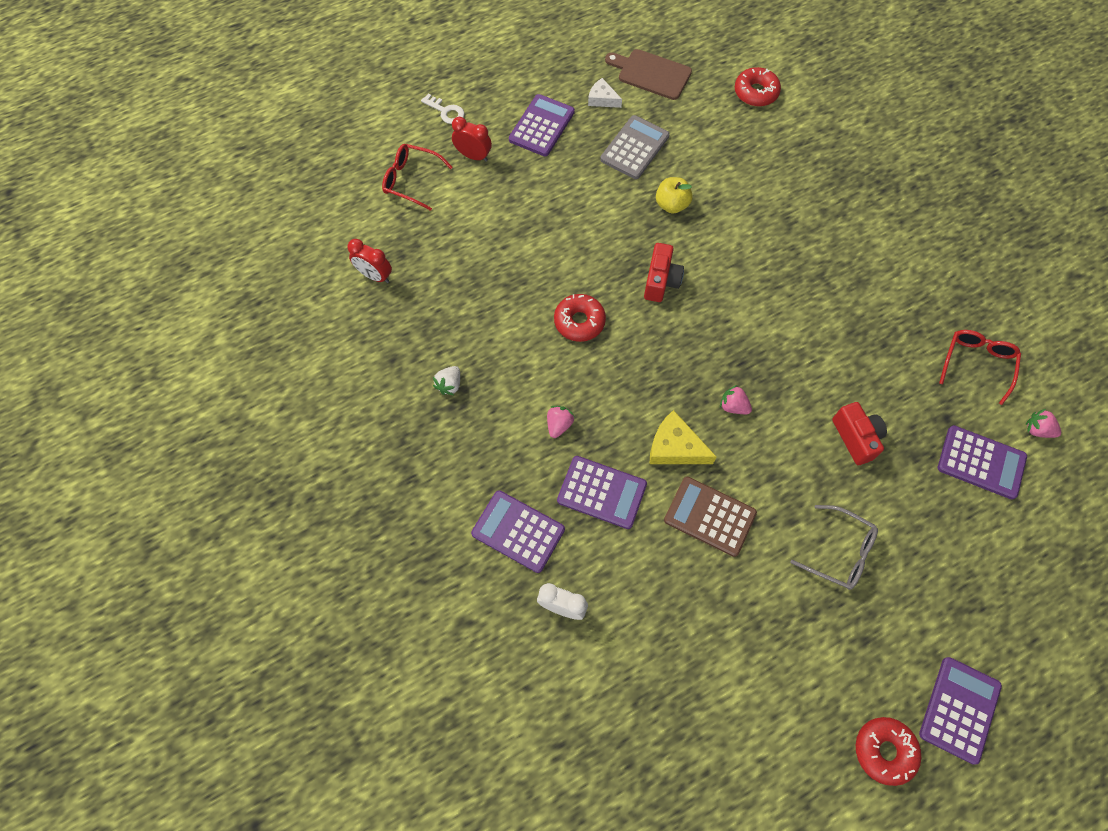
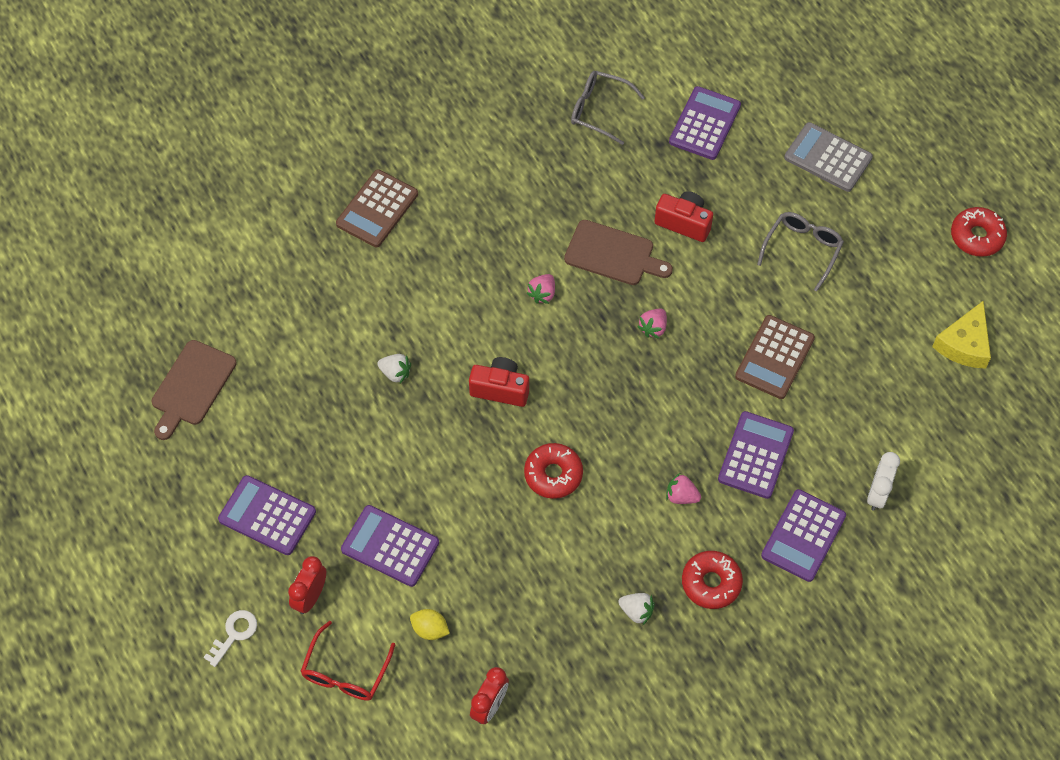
camera: 90 degrees left, 5 degrees down
(442, 234) = (430, 629): none -> yellow lemon
(602, 99) = (229, 444): white cheese -> none
(634, 148) = (309, 409): grey calculator -> grey calculator (828, 158)
(671, 205) = (395, 373): yellow apple -> white strawberry
(675, 447) = (702, 385): yellow cheese -> yellow cheese (964, 344)
(755, 92) = (232, 273): red donut -> red donut (711, 583)
(811, 373) = (613, 254): none -> brown cutting board
(833, 187) = (377, 209): none -> brown calculator
(856, 438) = (684, 223): red camera -> red camera turned 45 degrees clockwise
(959, 709) = (935, 176): purple calculator -> purple calculator (390, 546)
(976, 364) = (599, 110): red glasses -> grey glasses
(1037, 430) = (669, 74): pink strawberry -> pink strawberry (542, 294)

